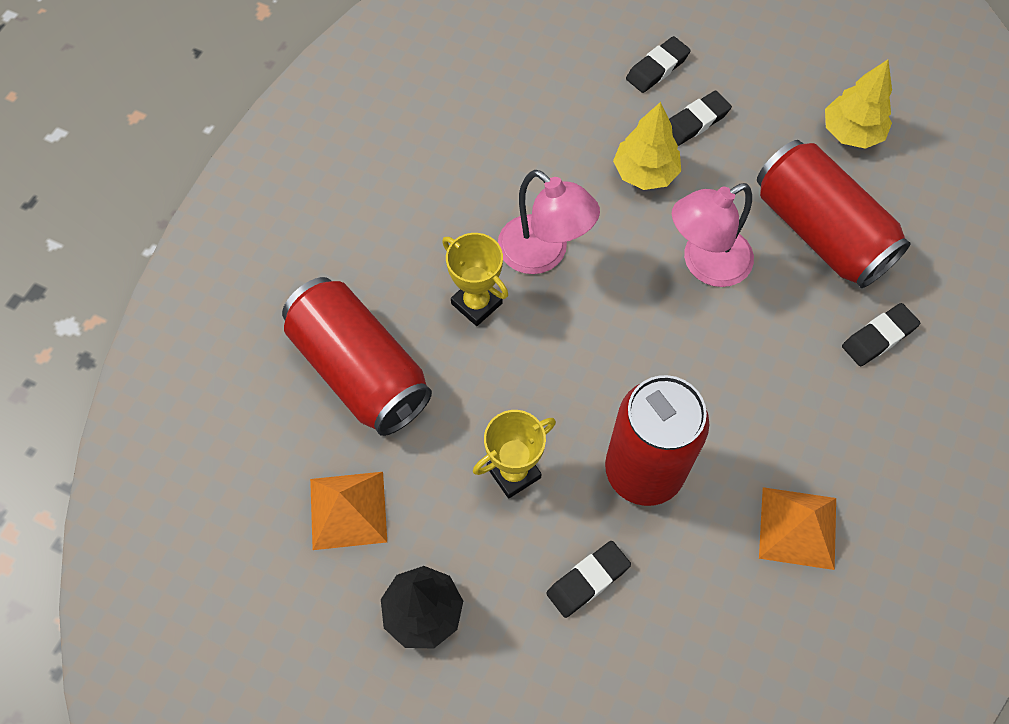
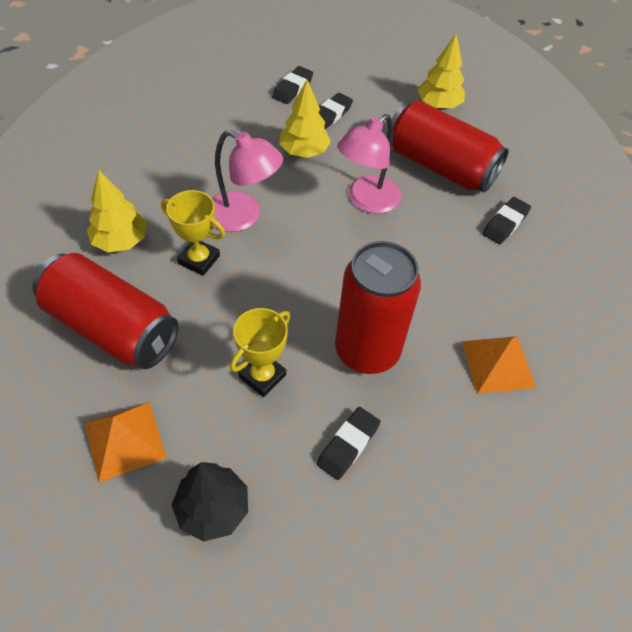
camera: 20 degrees left, 10 degrees down
(391, 257) = (121, 241): none -> yellow tree

